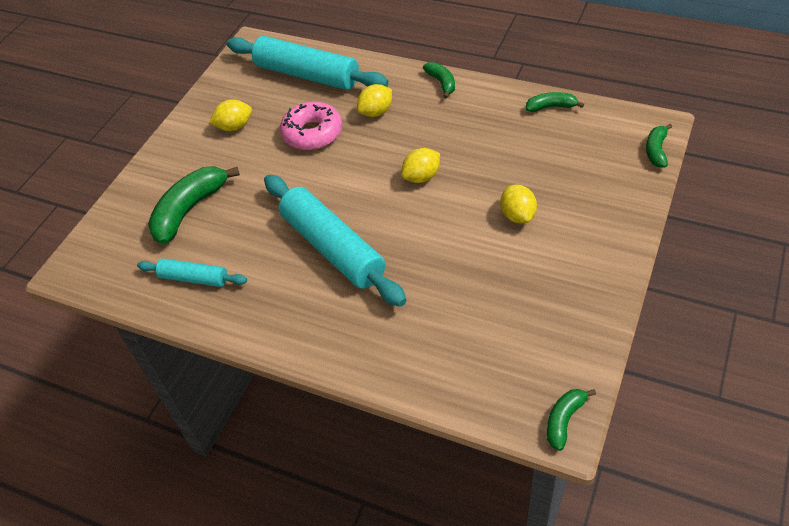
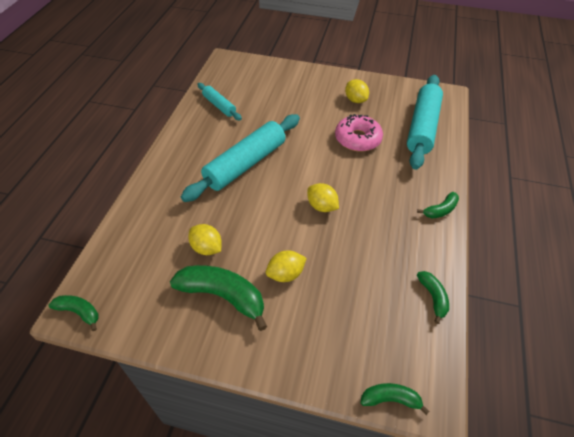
camera: 75 degrees right, 0 degrees up
(189, 210) = (275, 94): green banana -> green banana (223, 296)
(194, 278) = (219, 106): turquoise rolling pin -> turquoise rolling pin turned 45 degrees counterclockwise
(376, 112) = (390, 171): yellow lemon -> yellow lemon (206, 248)

